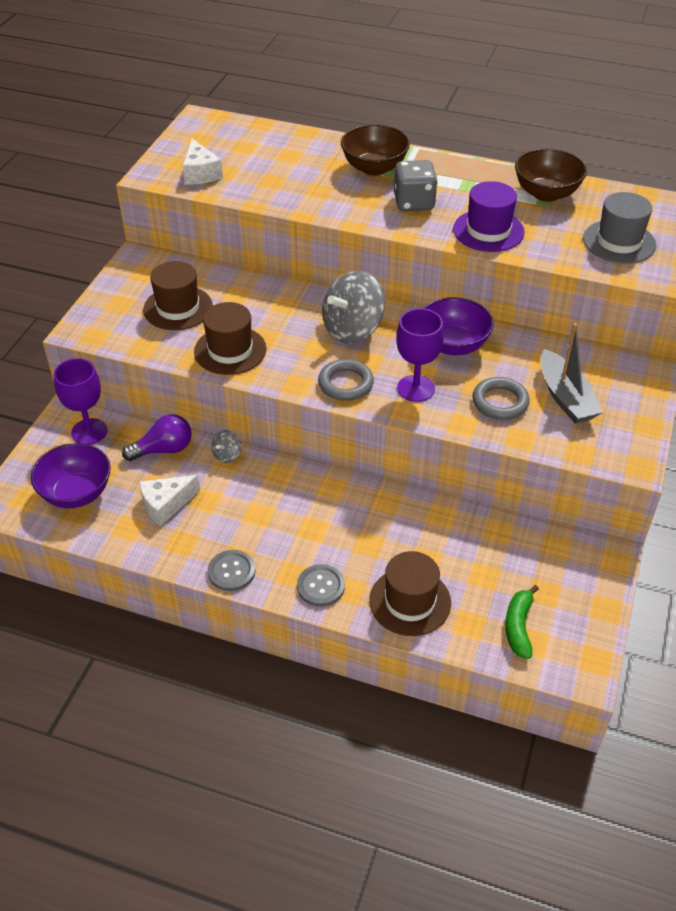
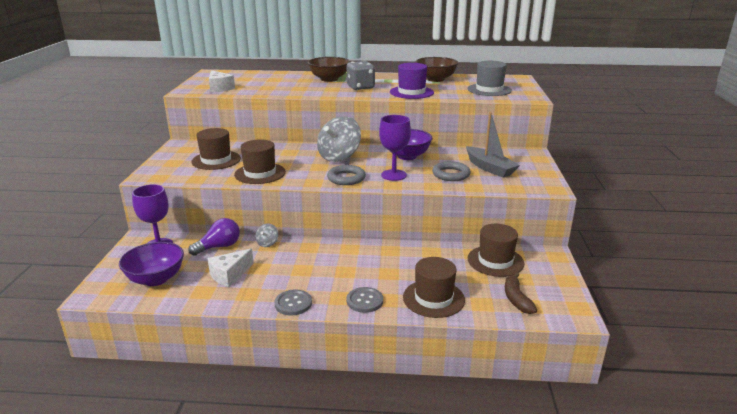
camera: 15 degrees left, 20 degrees down
(518, 626) = (516, 299): green banana -> brown banana
(522, 552) = (495, 261): none -> brown hat

